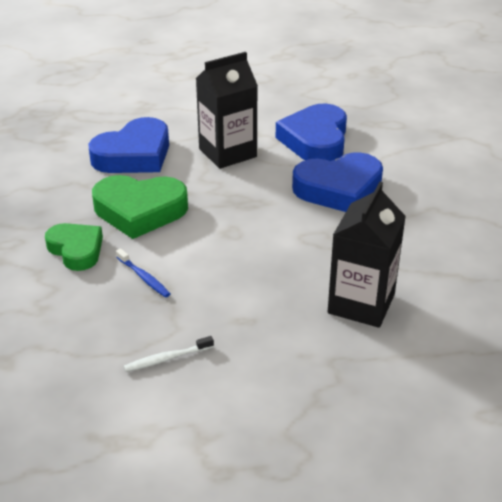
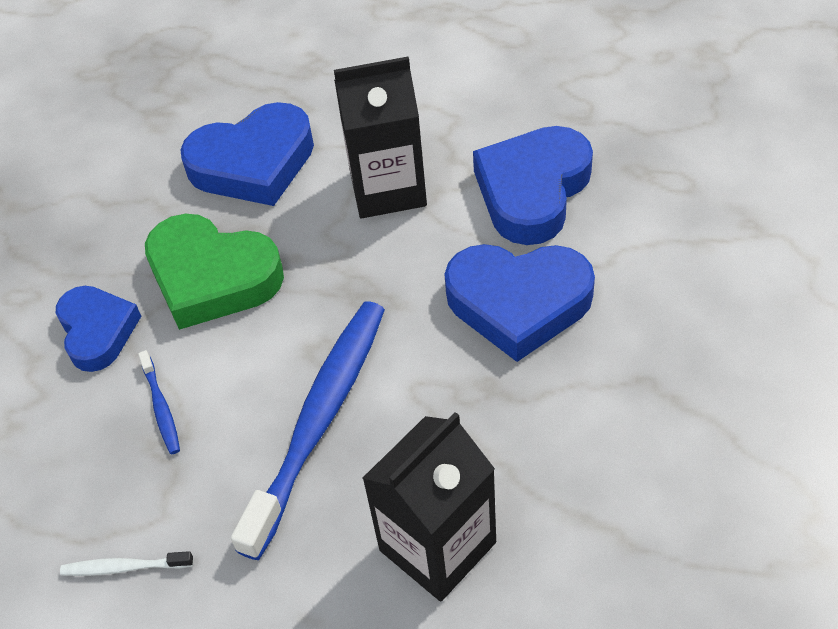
camera: 25 degrees right, 15 degrees up
(76, 250) = (97, 331): green heart -> blue heart
(252, 263) = (319, 420): none -> blue toothbrush

